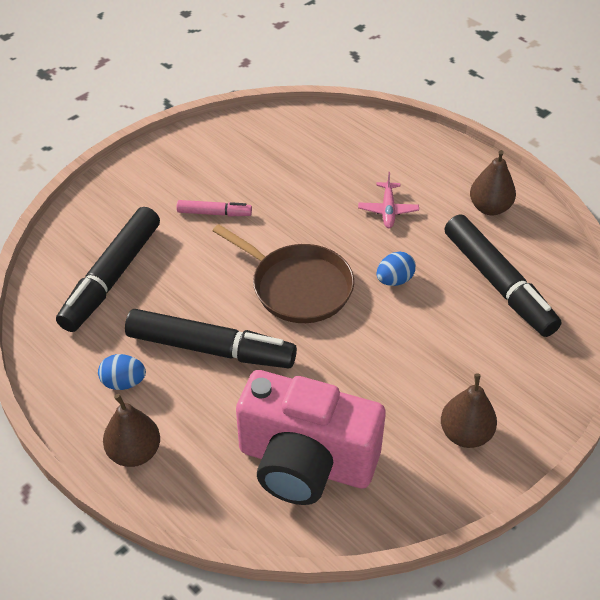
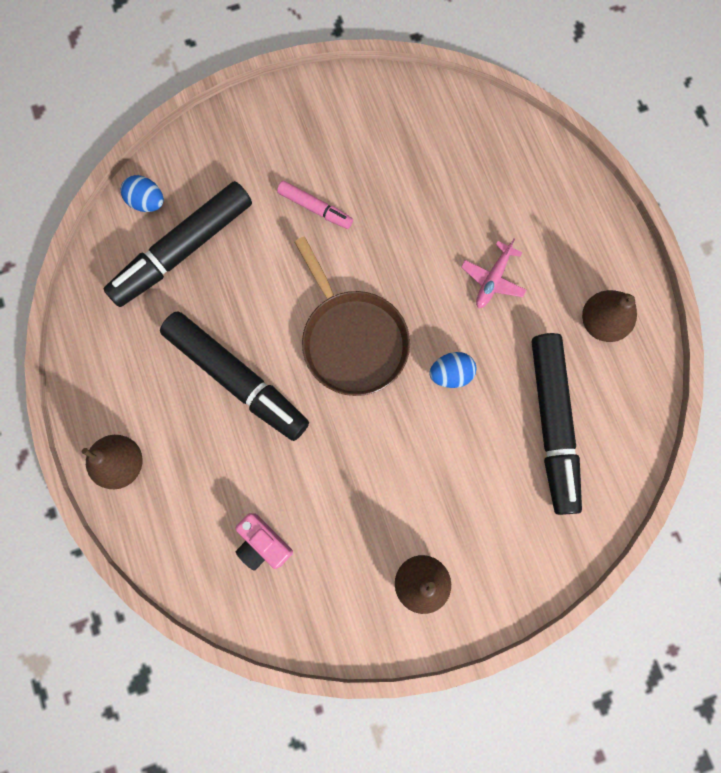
camera: 25 degrees right, 30 degrees up
(123, 382) = (143, 382): blue egg -> blue egg (147, 202)
(305, 462) = (263, 543): pink camera -> pink camera, size x0.43

